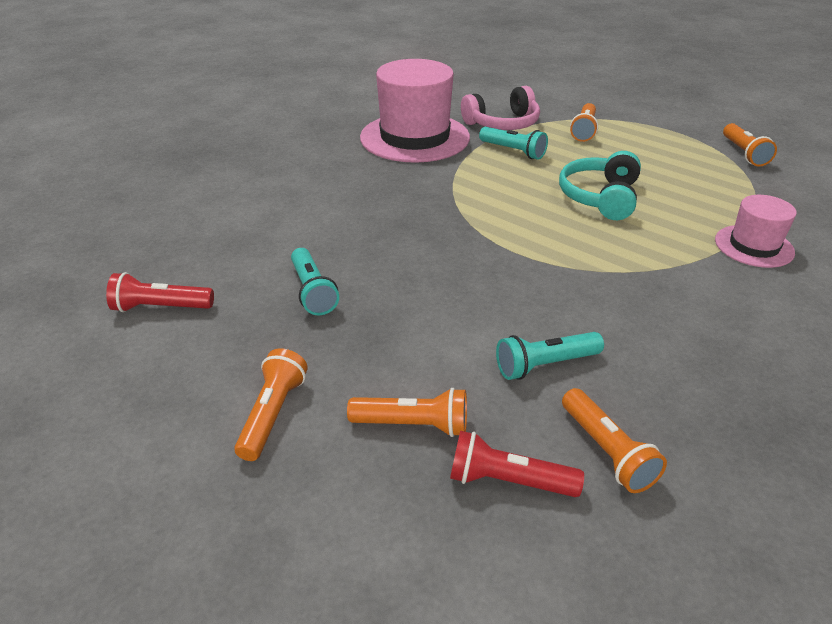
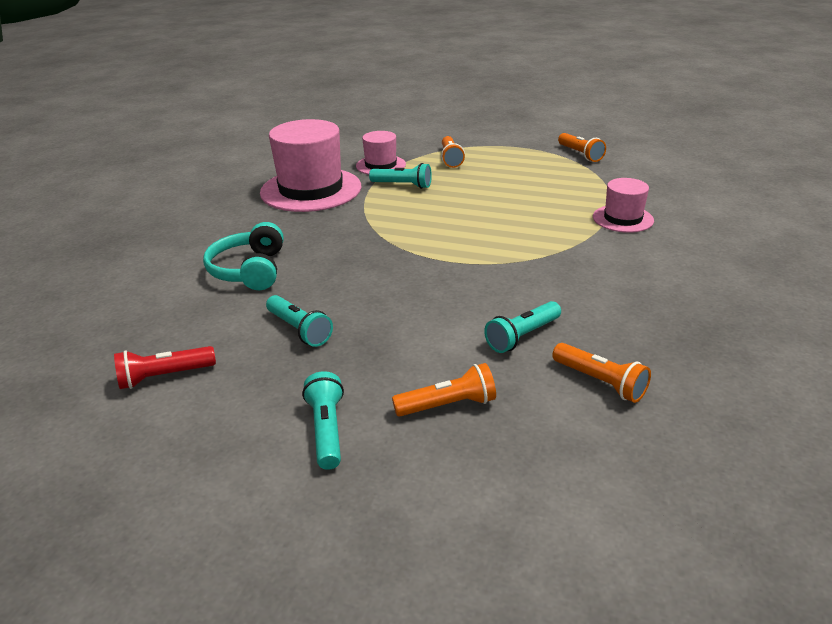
camera: 20 degrees left, 5 degrees down
(273, 414) = (327, 430): orange flashlight -> turquoise flashlight
(502, 124) = (381, 165): pink headphones -> pink hat
(508, 480) = (542, 422): red flashlight -> none
(600, 197) = (493, 207): turquoise headphones -> turquoise headphones (249, 270)

